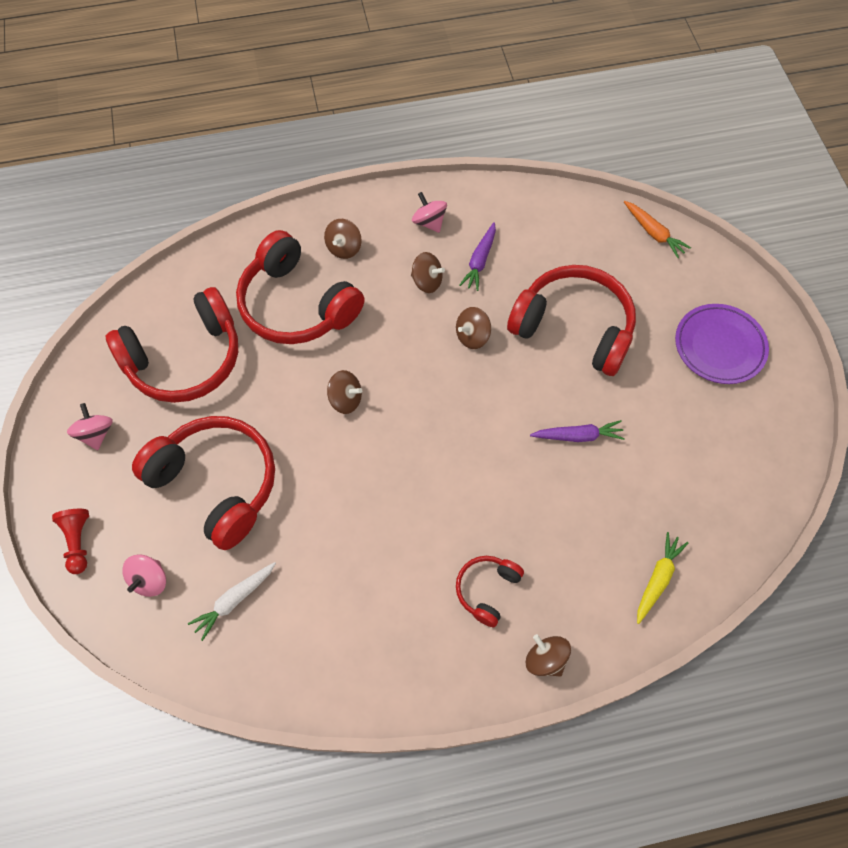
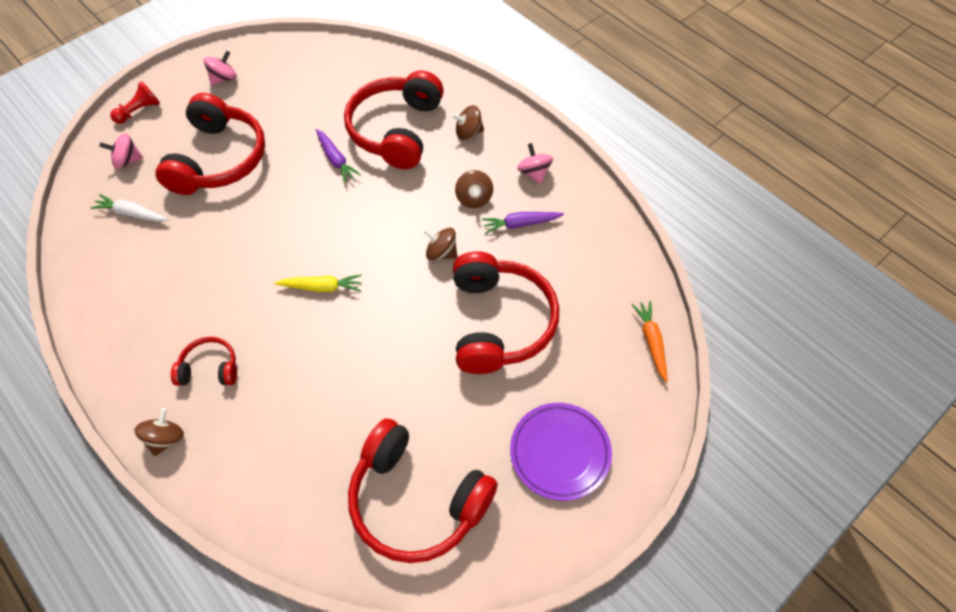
camera: 60 degrees right, 5 degrees down
(185, 359) = (309, 93): red headphones -> red headphones (416, 500)
(345, 400) = (330, 198): brown spinning top -> none
(429, 222) = (534, 173): pink spinning top -> pink spinning top turned 45 degrees counterclockwise
(578, 436) = (389, 373): purple carrot -> purple carrot (336, 159)
(653, 233) = (651, 342): orange carrot -> orange carrot turned 150 degrees clockwise
(657, 579) = (279, 497): yellow carrot -> yellow carrot (321, 287)

